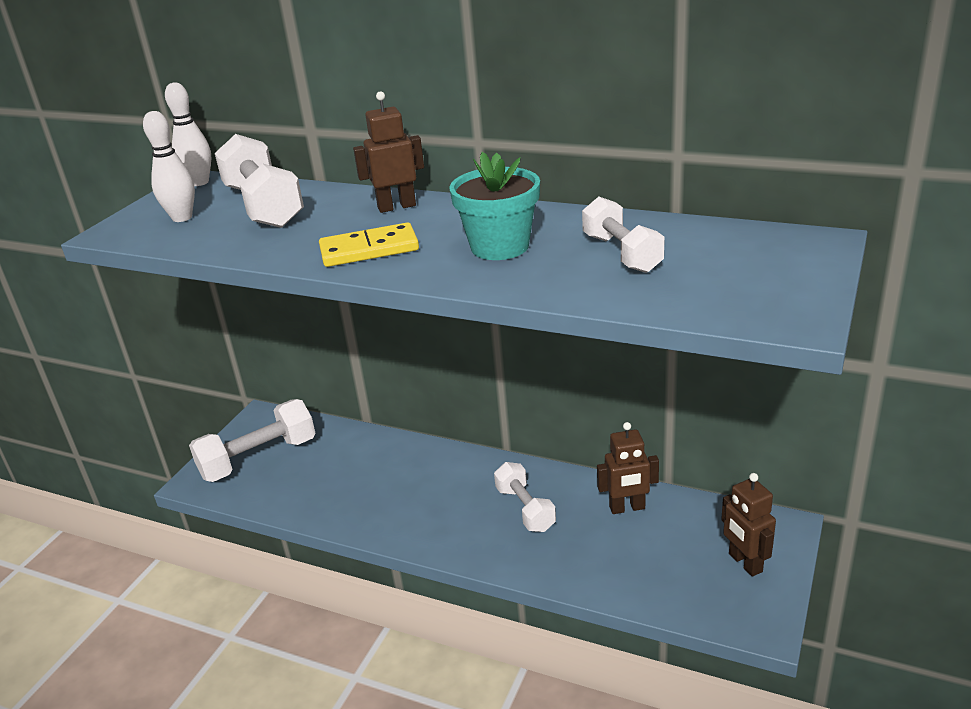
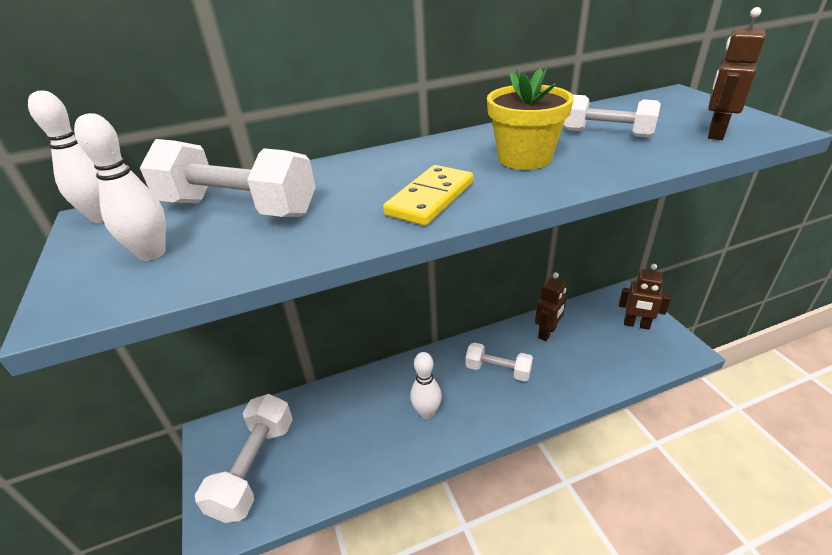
camera: 45 degrees left, 5 degrees up
(396, 207) = (376, 164): brown robot -> brown robot (715, 133)
(417, 501) = (427, 412): none -> white bowling pin
(500, 246) = (524, 158): turquoise flower pot -> yellow flower pot

